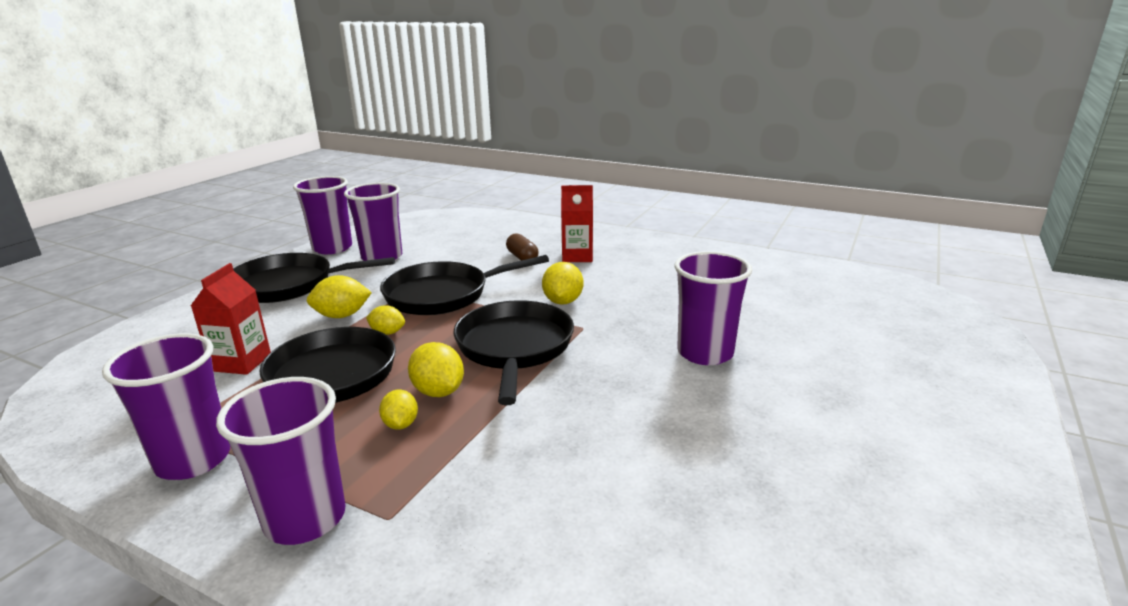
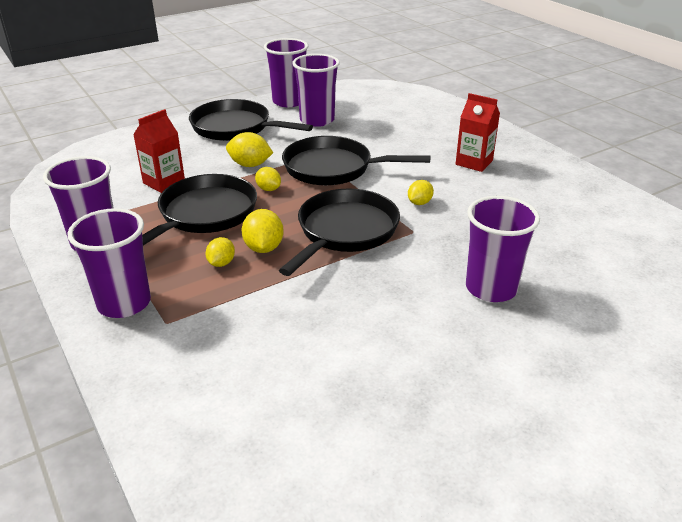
camera: 30 degrees right, 10 degrees up
(522, 257) = (425, 150): brown capsule -> none
(563, 301) = (419, 203): yellow lemon -> yellow lemon, size x0.65

